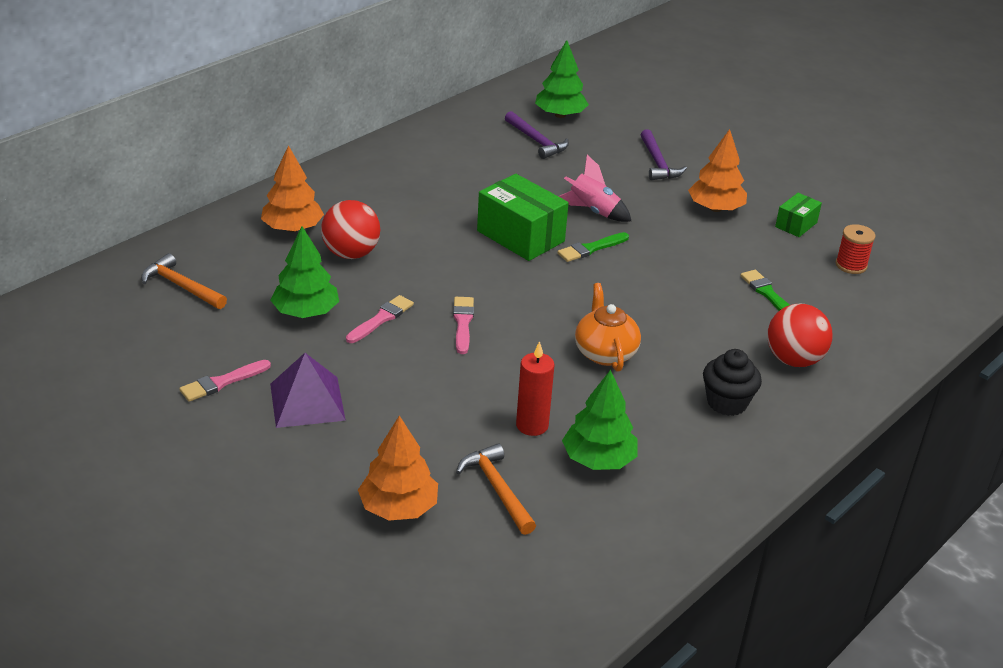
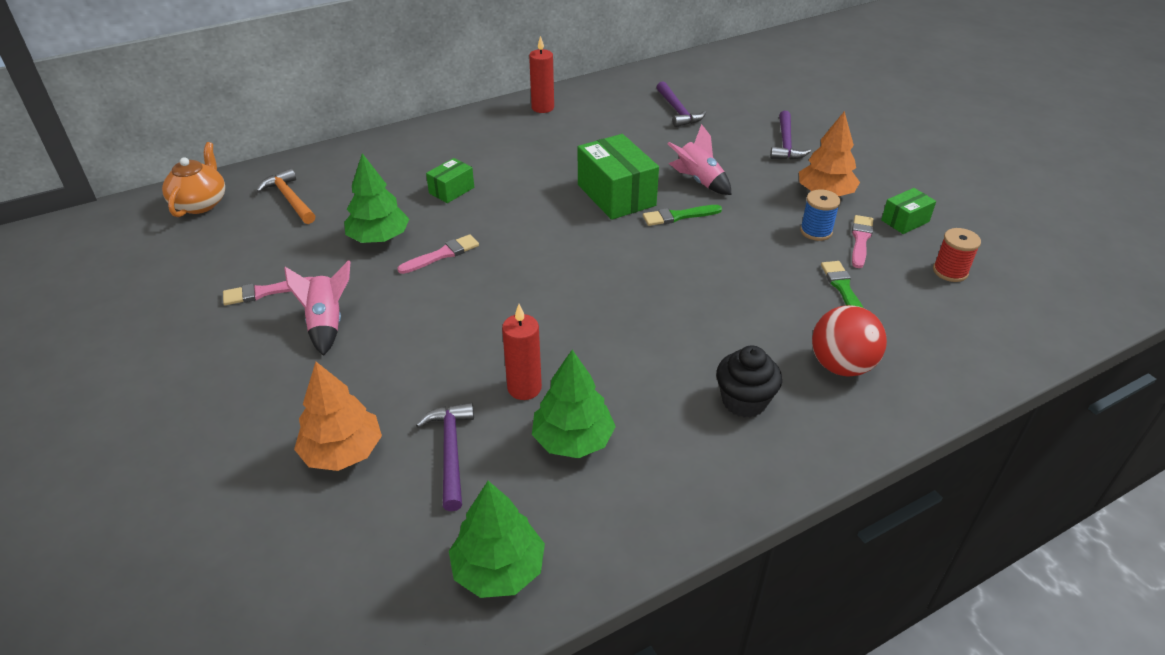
camera: 20 degrees right, 5 degrees up
(292, 228) = (415, 161): orange tree -> none
(307, 402) = (326, 324): purple pyramid -> pink rocket
(351, 254) = (451, 190): red ball -> green box
(395, 154) = (542, 108): none -> red candle
(463, 323) = (515, 270): pink brush -> pink brush (860, 240)
(497, 489) = (451, 452): orange hammer -> purple hammer
(560, 115) = (712, 90): green tree -> green tree (498, 569)
(605, 353) = (639, 323): orange teapot -> orange teapot (201, 203)
(722, 245) = (816, 231): none -> blue spool

